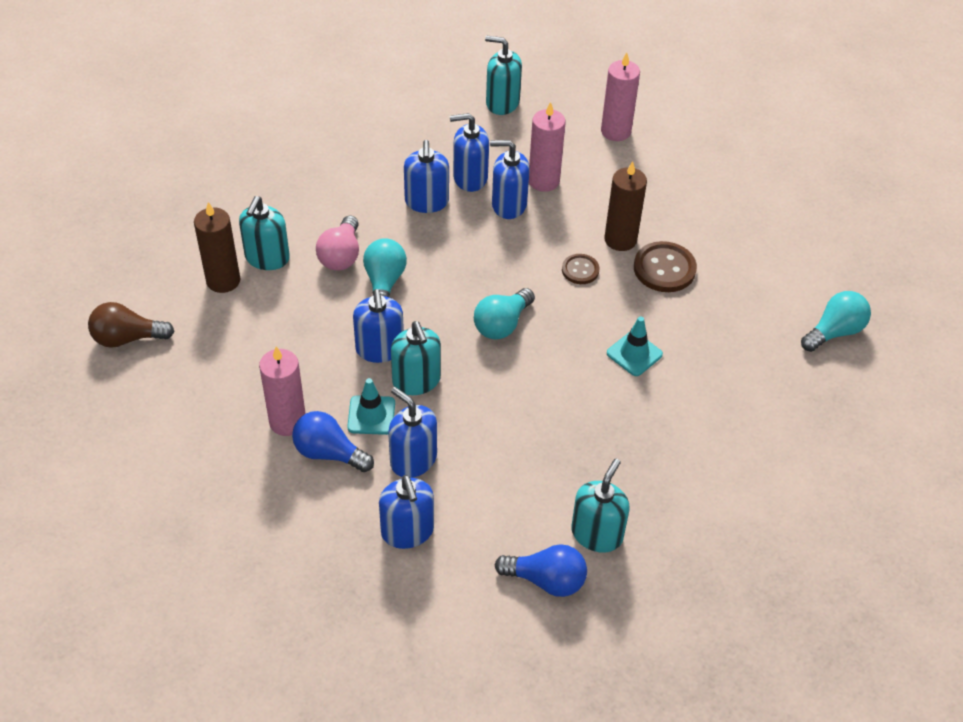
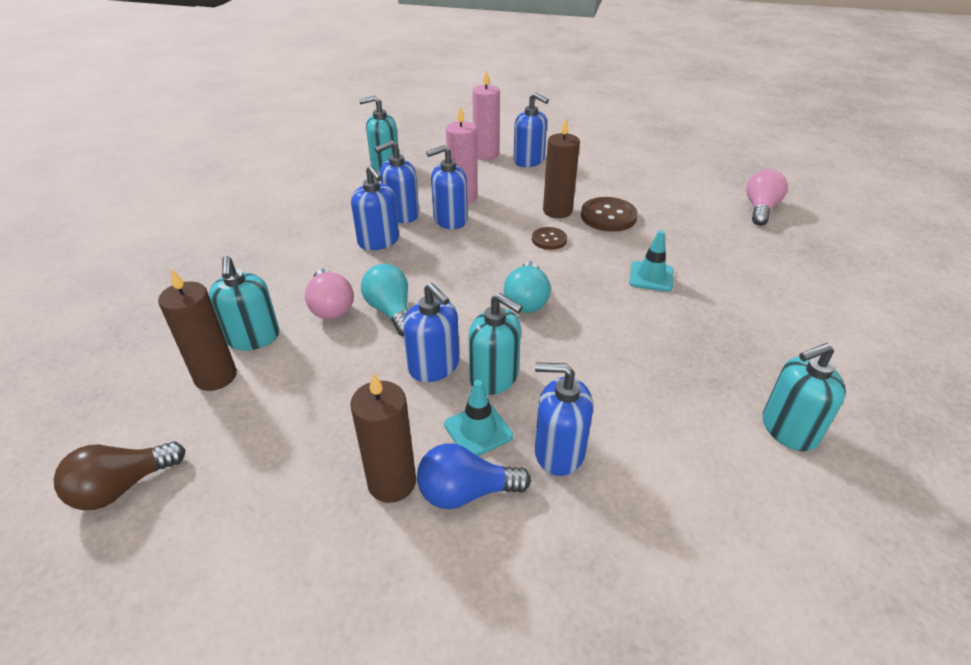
camera: 30 degrees left, 10 degrees down
(287, 421) = (392, 482): pink candle -> brown candle
(407, 531) = (624, 531): blue soap dispenser -> blue soap dispenser (529, 161)
(546, 580) = (801, 501): blue light bulb -> none
(597, 534) = (788, 429): turquoise soap dispenser -> turquoise soap dispenser turned 105 degrees counterclockwise
(834, 332) = (760, 209): turquoise light bulb -> pink light bulb

